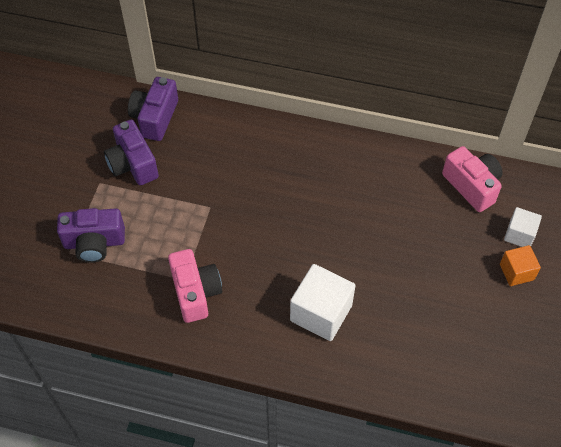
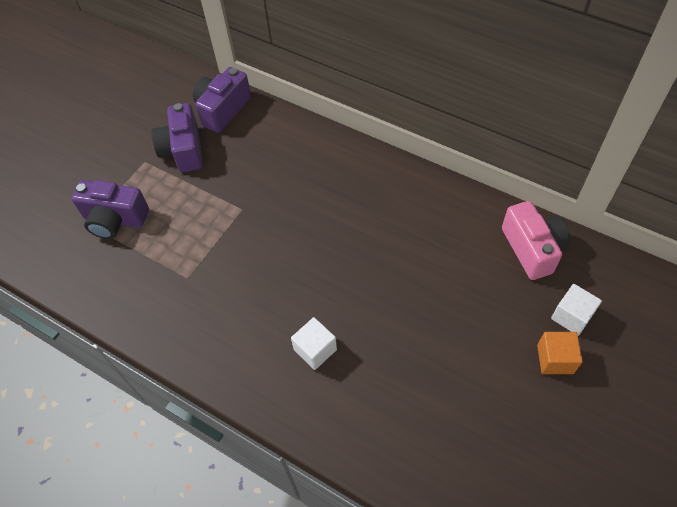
camera: 20 degrees right, 0 degrees up
(195, 292) = (192, 294): pink camera -> none
(321, 313) = (315, 350): white cube -> white cube, size x0.59

